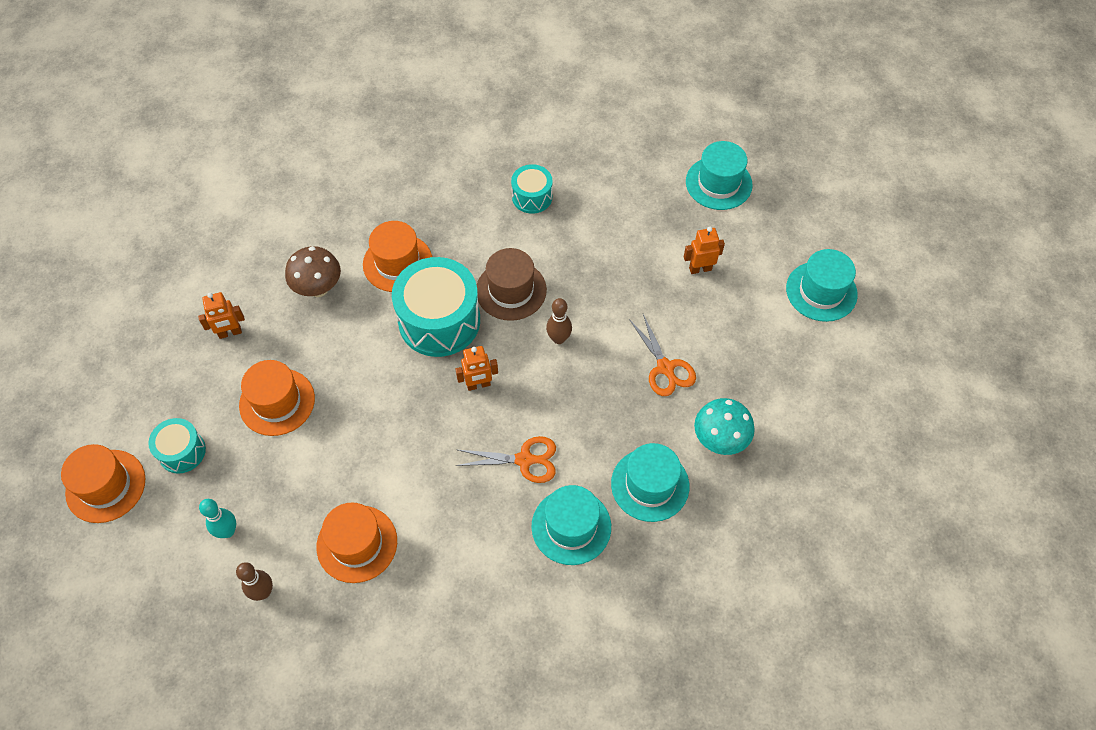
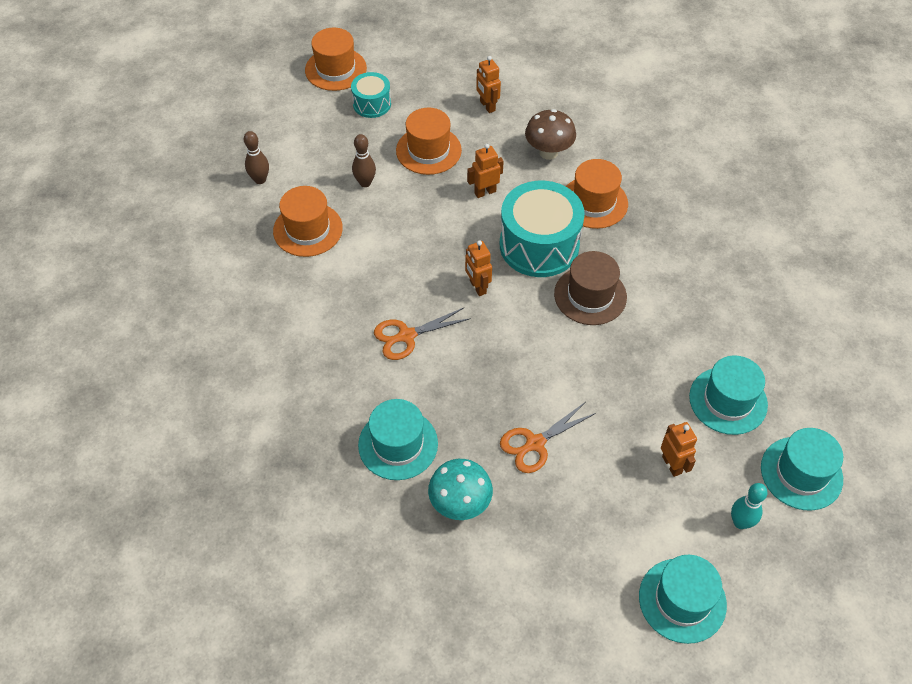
camera: 80 degrees right, 5 degrees down
(227, 531) = (308, 147): turquoise bowling pin -> turquoise bowling pin (740, 522)
(355, 357) = (485, 192): none -> orange robot
(525, 460) = (406, 336): orange scissors -> orange scissors turned 75 degrees clockwise
(532, 197) = (711, 295): turquoise drum -> none
(559, 338) = (545, 344): brown bowling pin -> brown bowling pin (365, 183)
(571, 526) = (344, 383): turquoise hat -> turquoise hat (728, 400)

